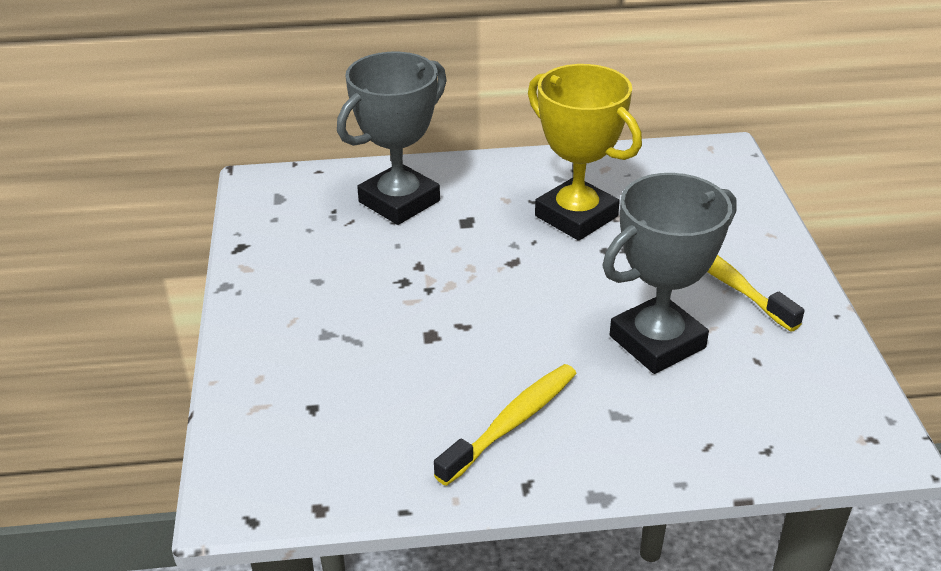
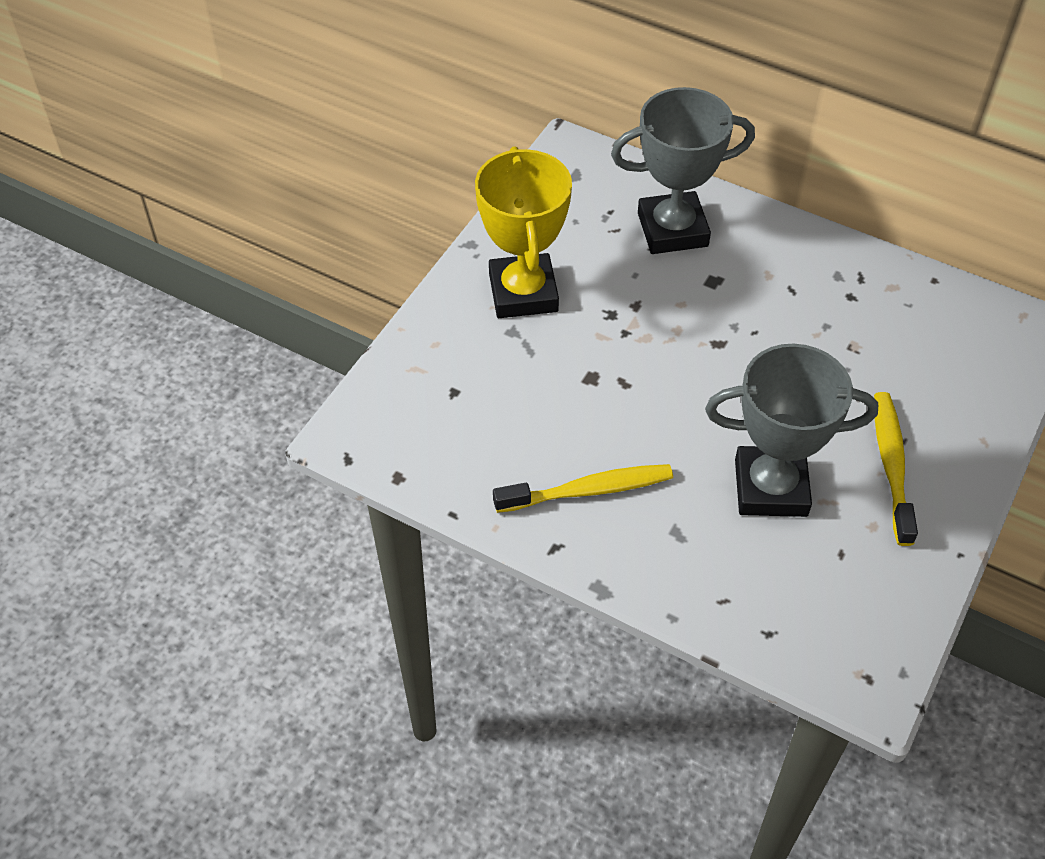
camera: 35 degrees right, 15 degrees up
(576, 216) = (816, 325): yellow trophy -> yellow trophy (523, 292)

